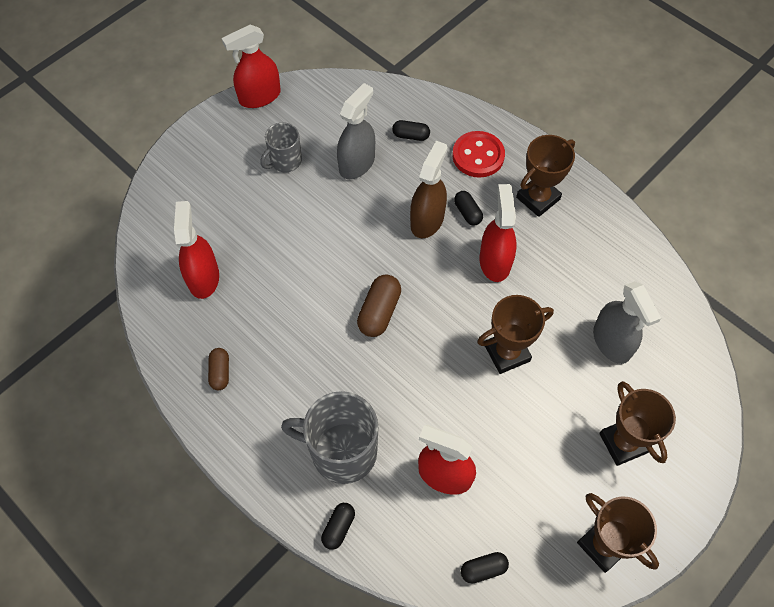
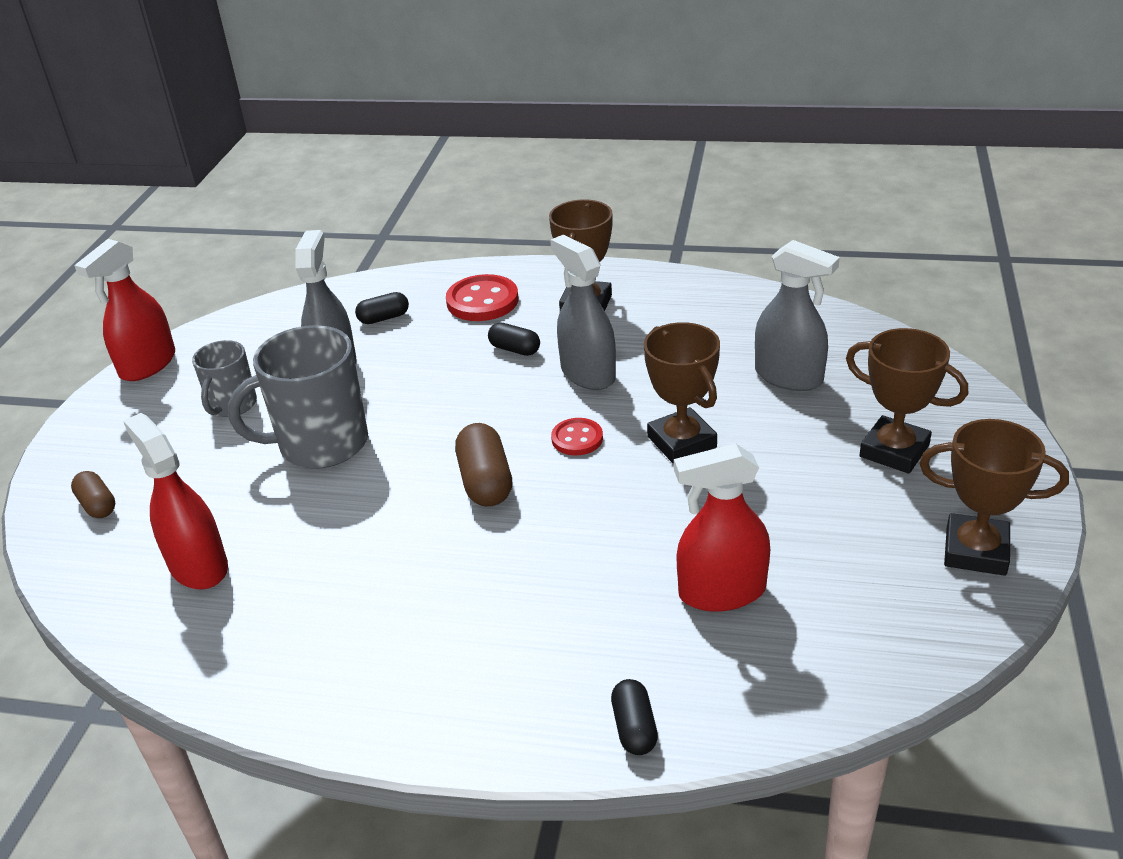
camera: 30 degrees left, 25 degrees down
(220, 372) = (306, 653): brown capsule -> brown capsule (97, 505)
(341, 451) = (562, 643): grey mug -> grey mug (321, 444)
(427, 220) = (470, 376): brown spray bottle -> none
(451, 311) = (577, 439): none -> red button
(483, 569) = (866, 658): black capsule -> none
(495, 261) = (587, 373): red spray bottle -> grey spray bottle
(507, 353) = (681, 442): brown trophy -> brown trophy turned 60 degrees counterclockwise

